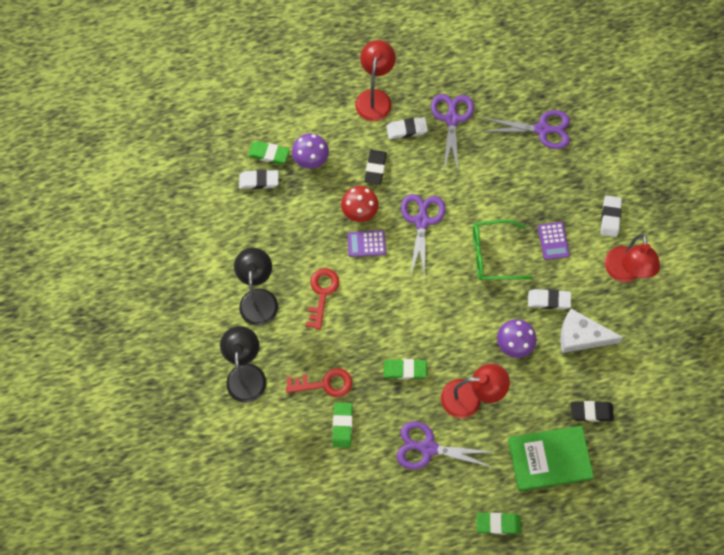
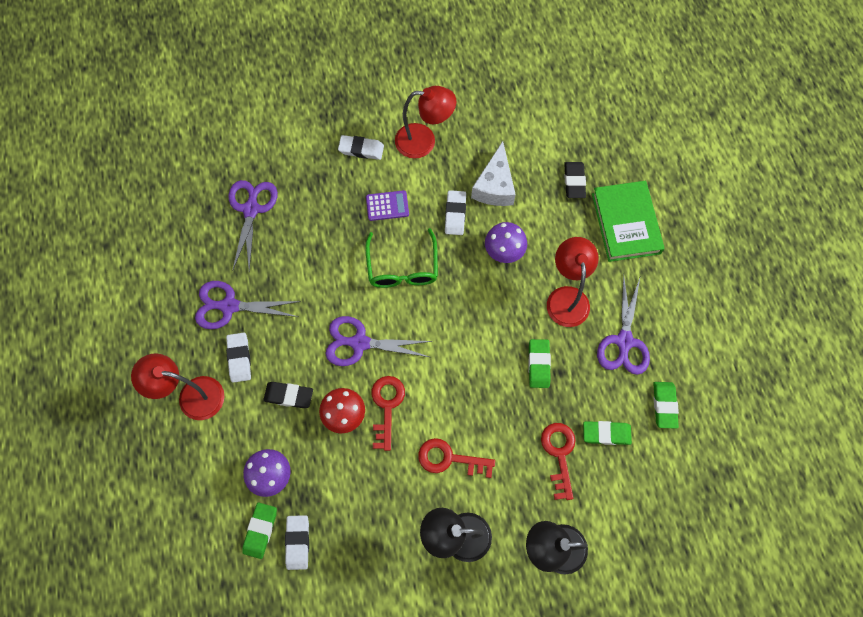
camera: 90 degrees left, 0 degrees up
(366, 244) = (387, 406): purple calculator -> red key
(498, 523) = (696, 274): green eraser -> green eraser (664, 405)

